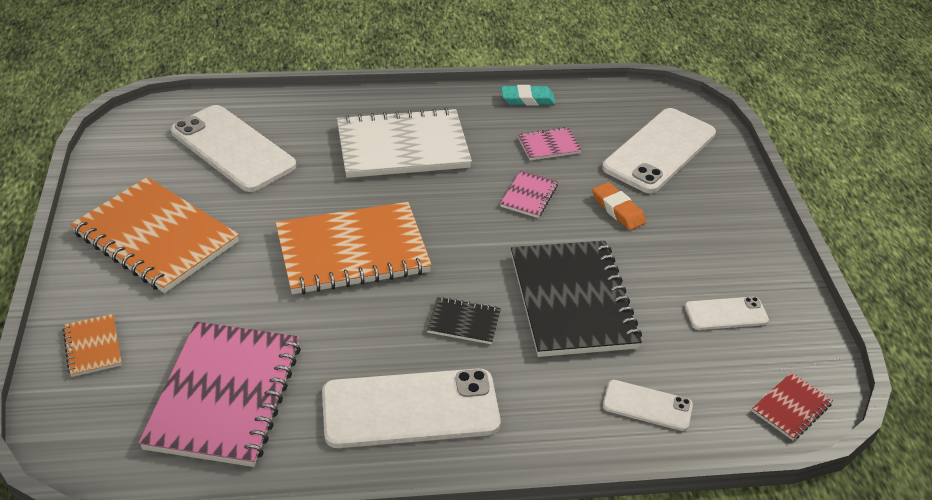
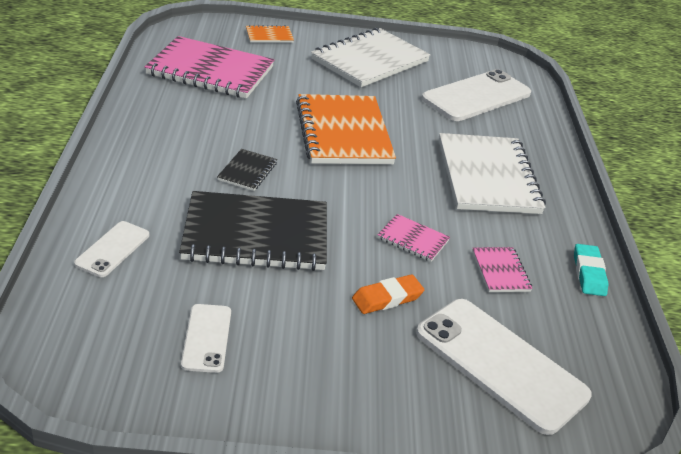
camera: 95 degrees right, 5 degrees down
(156, 237) = (370, 61): orange notebook -> white notebook
(410, 409) = (167, 134): white phone -> none
(791, 408) = (61, 347): red notebook -> none

